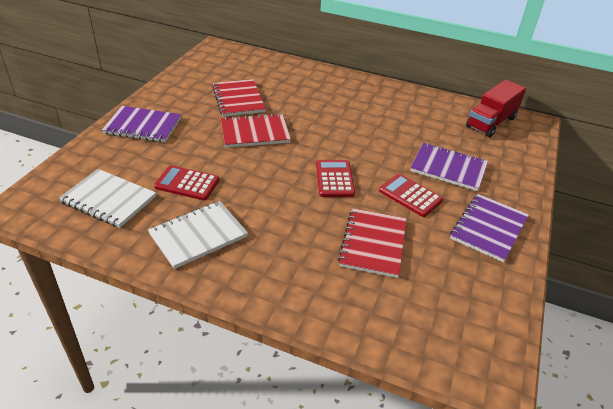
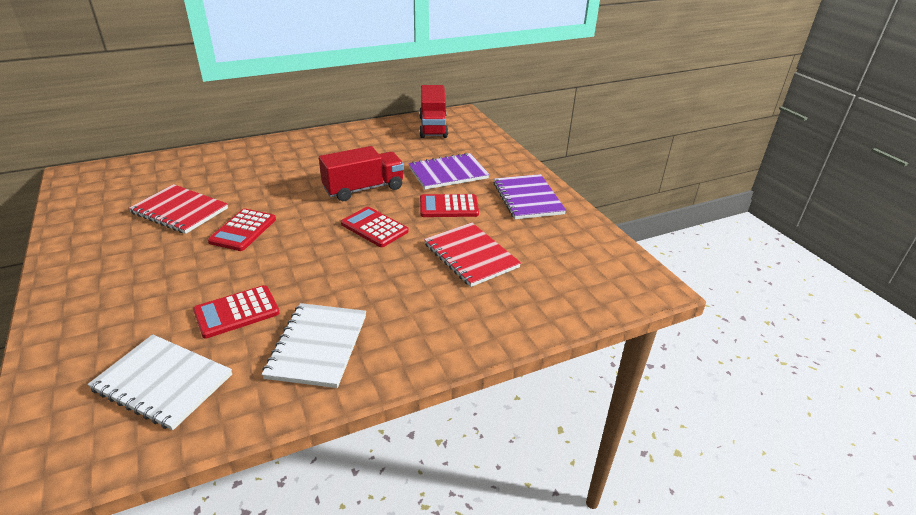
camera: 45 degrees left, 5 degrees down
(108, 199) = (163, 382): white notebook -> white notebook turned 45 degrees clockwise
(143, 126) = (94, 291): purple notebook -> none
(255, 132) = (243, 230): red notebook -> red calculator
(366, 145) = (364, 189): none -> red truck

